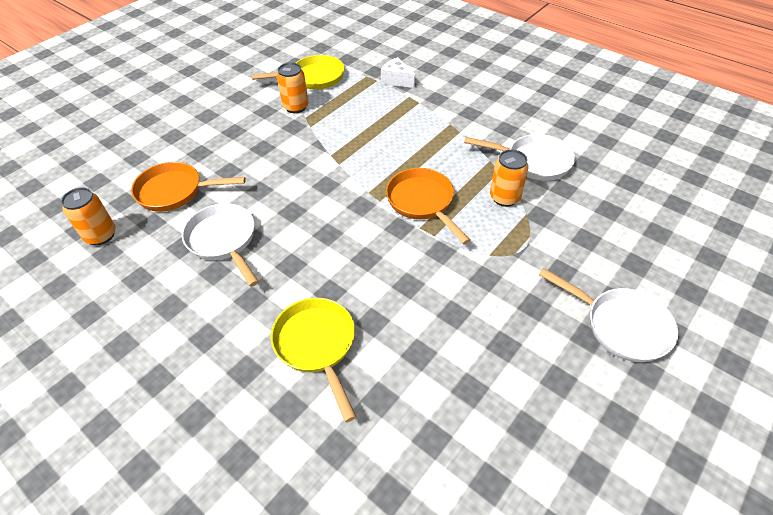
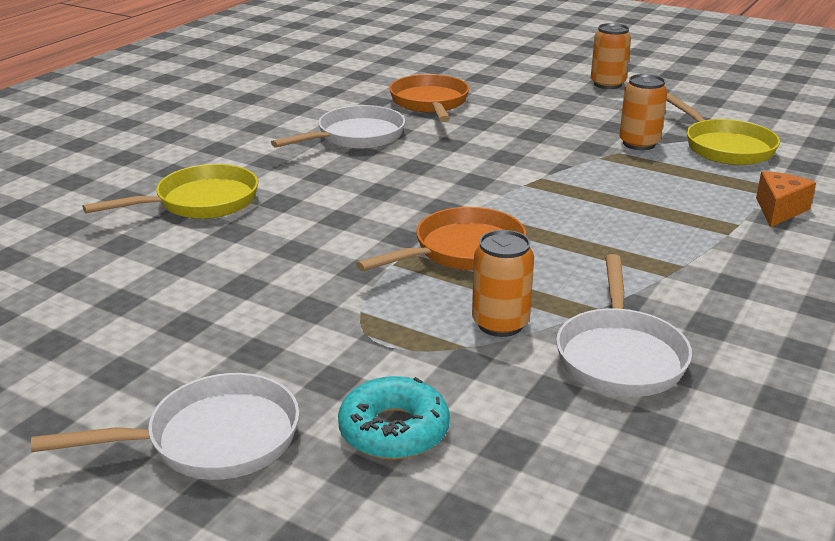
camera: 80 degrees right, 20 degrees down
(101, 235) = (353, 84): orange can -> orange can (607, 84)
(396, 80) = (779, 210): white cheese -> orange cheese
(602, 249) = (394, 430): none -> turquoise donut
(620, 325) = (212, 440): white pan -> white pan turned 135 degrees counterclockwise

